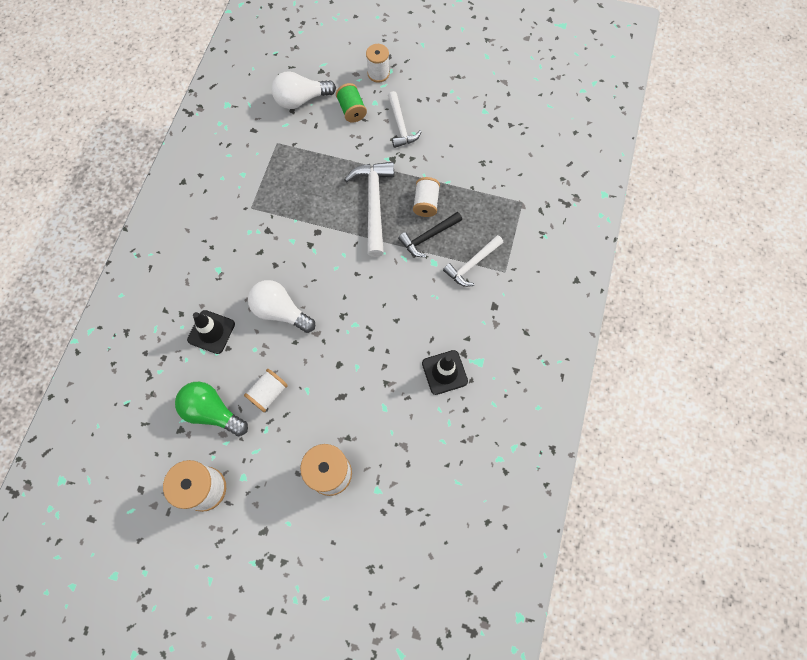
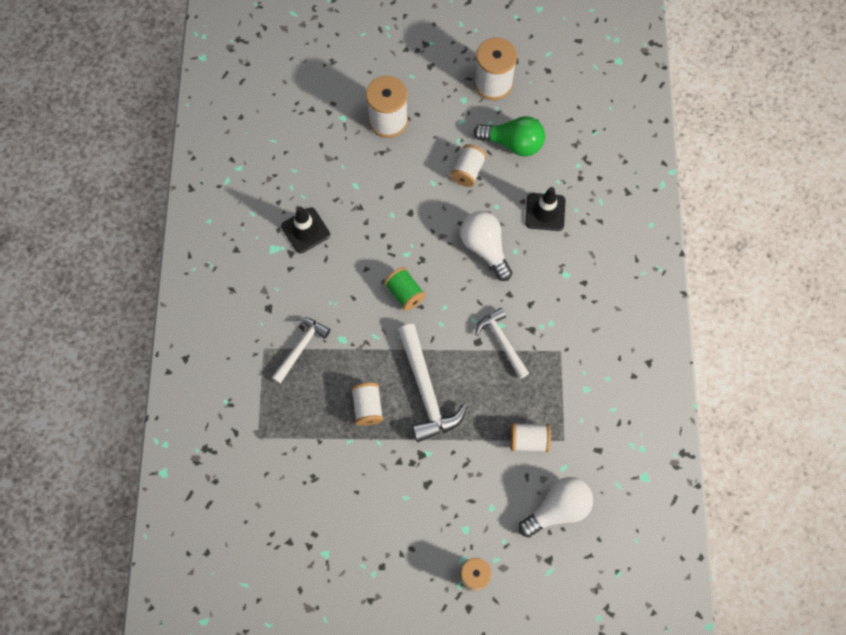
camera: 165 degrees right, 0 degrees up
(280, 311) = (485, 248): white light bulb -> white light bulb turned 135 degrees counterclockwise
(304, 149) = (528, 440): none -> white spool
(352, 110) = (490, 510): green spool -> green spool (405, 293)
(400, 126) = (424, 503): white hammer -> white hammer (502, 341)
(428, 237) = (355, 367): black hammer -> none

